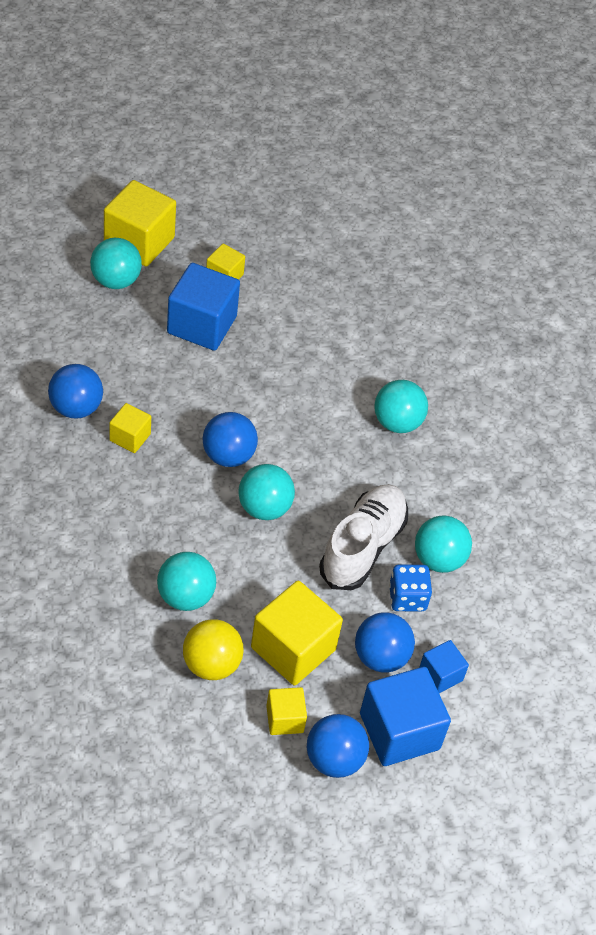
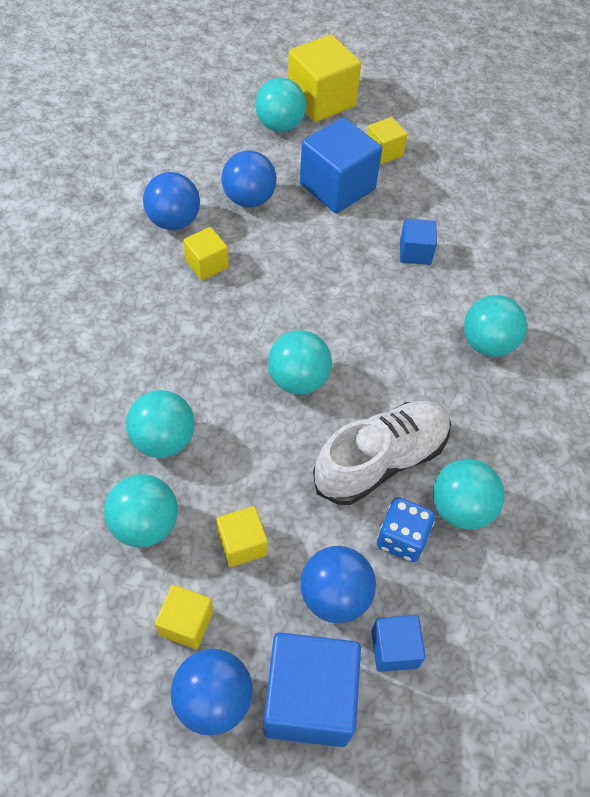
camera: 30 degrees right, 5 degrees up
(211, 664) = (145, 524): yellow ball -> turquoise ball
(228, 455) = (292, 315): blue ball -> blue ball (249, 199)
(293, 648) = (242, 544): yellow cube -> yellow cube, size x0.53
(300, 363) = (415, 252): none -> blue cube

